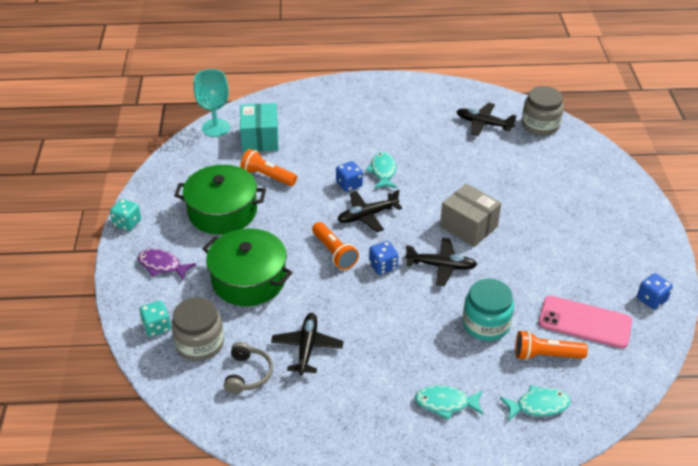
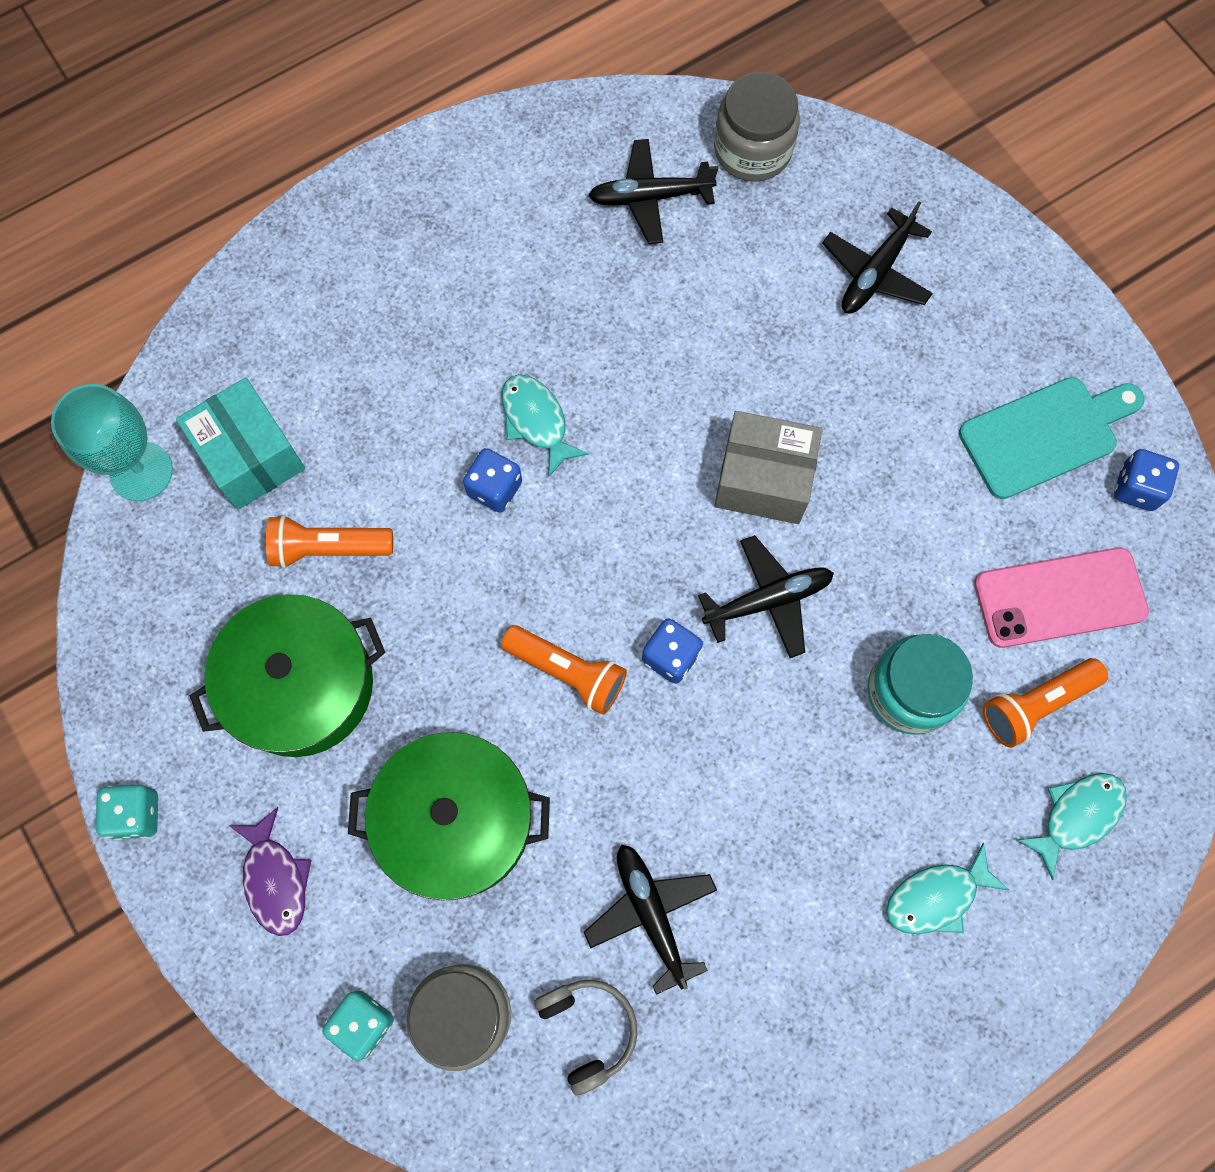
camera: 30 degrees left, 30 degrees up
(162, 265) = (275, 879): purple fish -> purple fish turned 105 degrees counterclockwise
(367, 215) = (573, 549): black plane -> black plane (875, 273)
(616, 263) = (1045, 435): none -> turquoise cutting board

